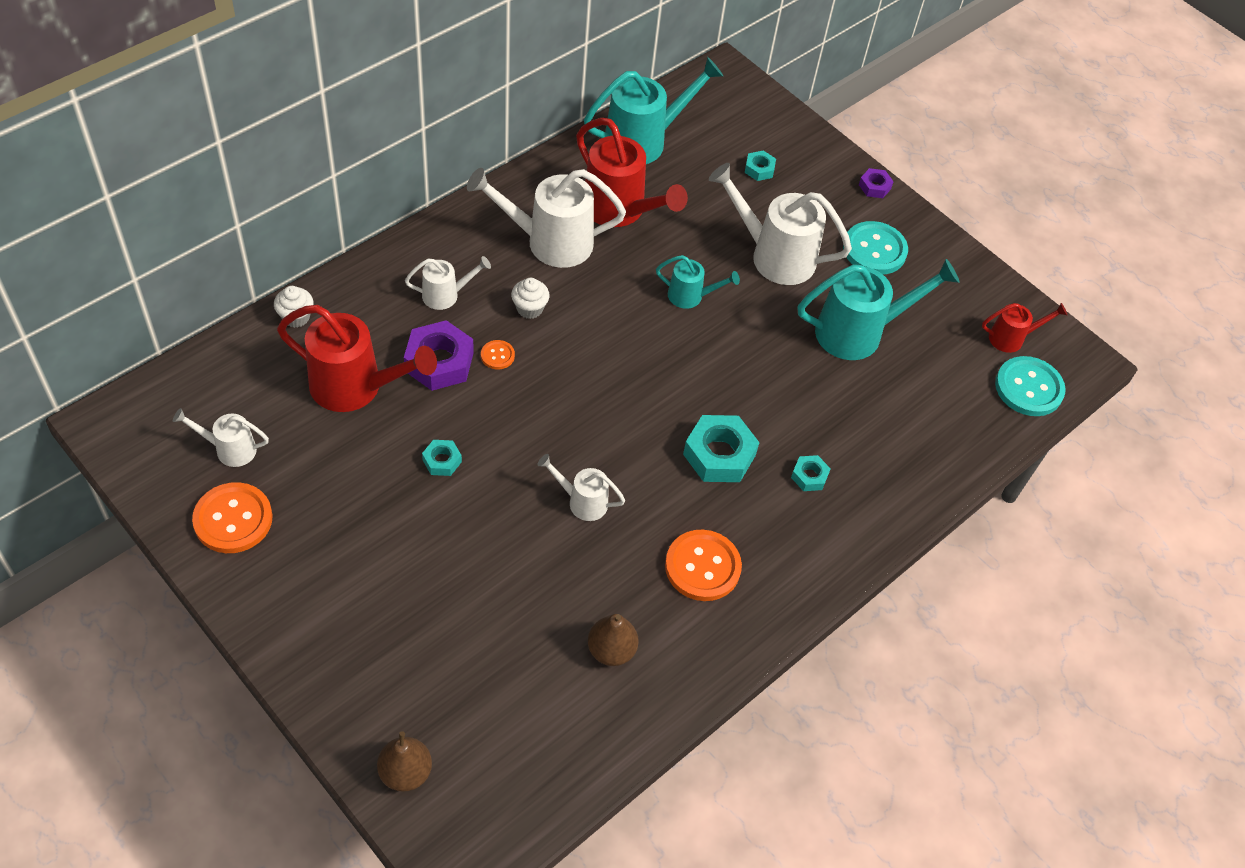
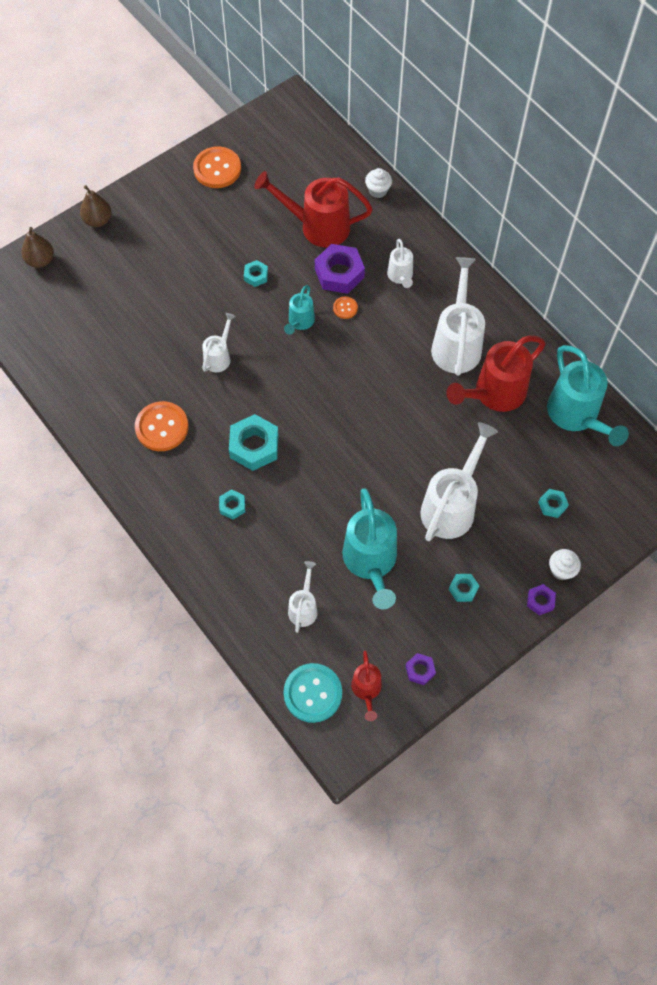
camera: 100 degrees right, 10 degrees up
(229, 449) = (269, 163): white watering can -> white watering can (304, 607)
(356, 387) = (317, 226): red watering can -> red watering can turned 75 degrees clockwise
(529, 308) = (389, 329): white cupcake -> white cupcake (561, 570)
(611, 650) = (105, 369): brown pear -> brown pear (98, 220)
(690, 296) = (405, 439): turquoise watering can -> turquoise watering can (300, 322)
(874, 250) = (463, 589): turquoise button -> turquoise nut
(976, 291) = (420, 670): none -> purple nut

